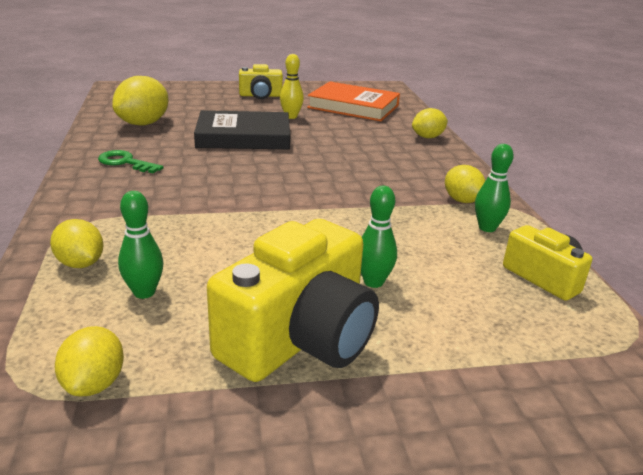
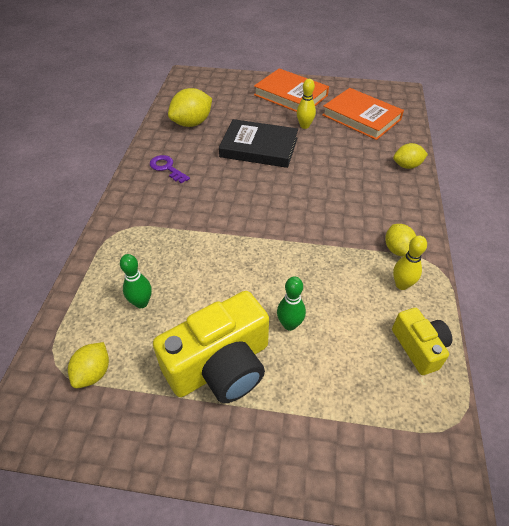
camera: 20 degrees right, 20 degrees up
(80, 264) = (112, 268): yellow lemon -> none
(125, 162) = (167, 168): green key -> purple key
(260, 95) = (291, 95): yellow camera -> orange book
(487, 228) = (401, 285): green bowling pin -> yellow bowling pin

